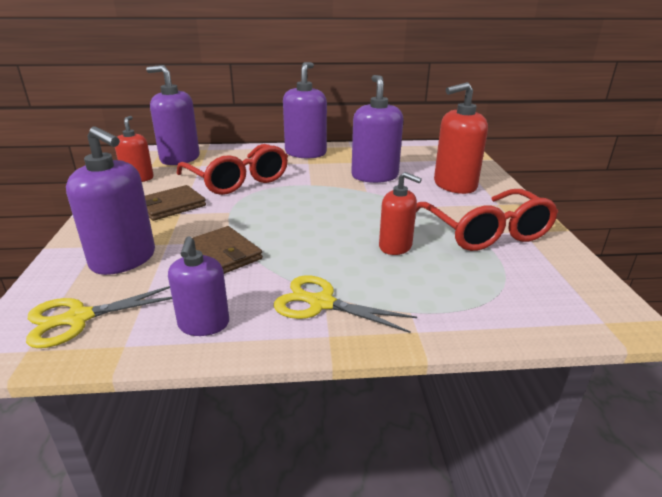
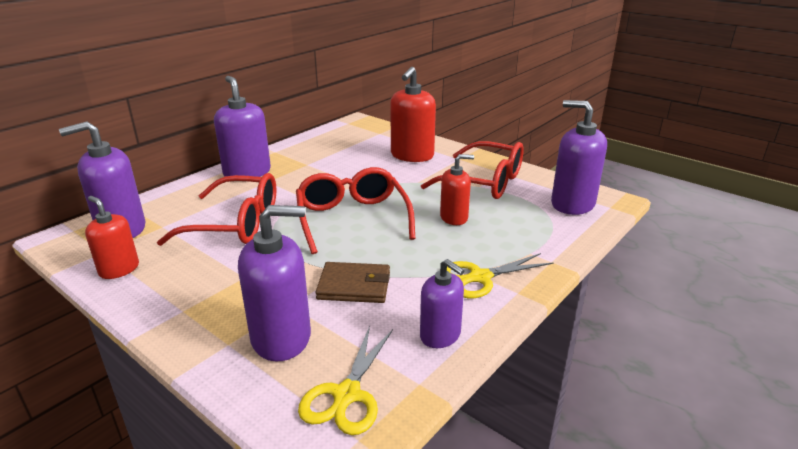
camera: 45 degrees left, 0 degrees up
(171, 206) = (221, 275): brown wallet -> none
(314, 210) = (352, 218): none -> red glasses
(374, 176) = (345, 171): purple soap dispenser -> purple soap dispenser (572, 204)

